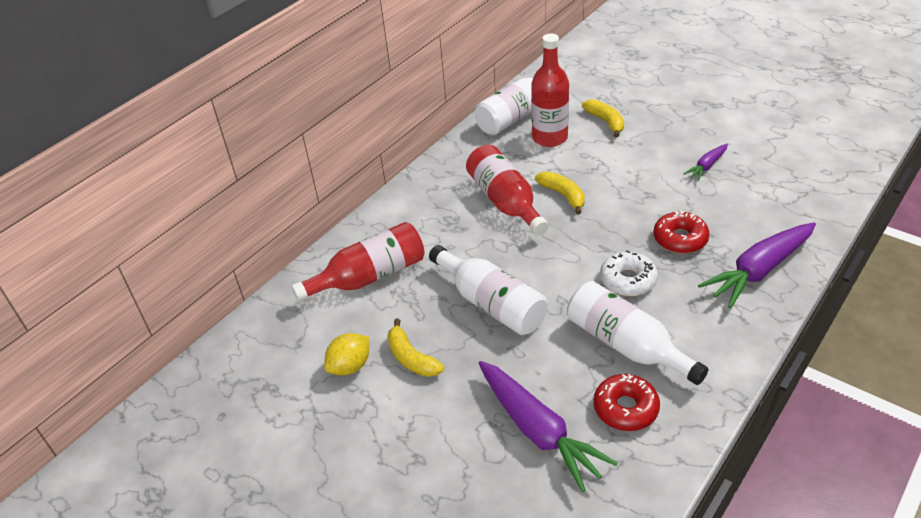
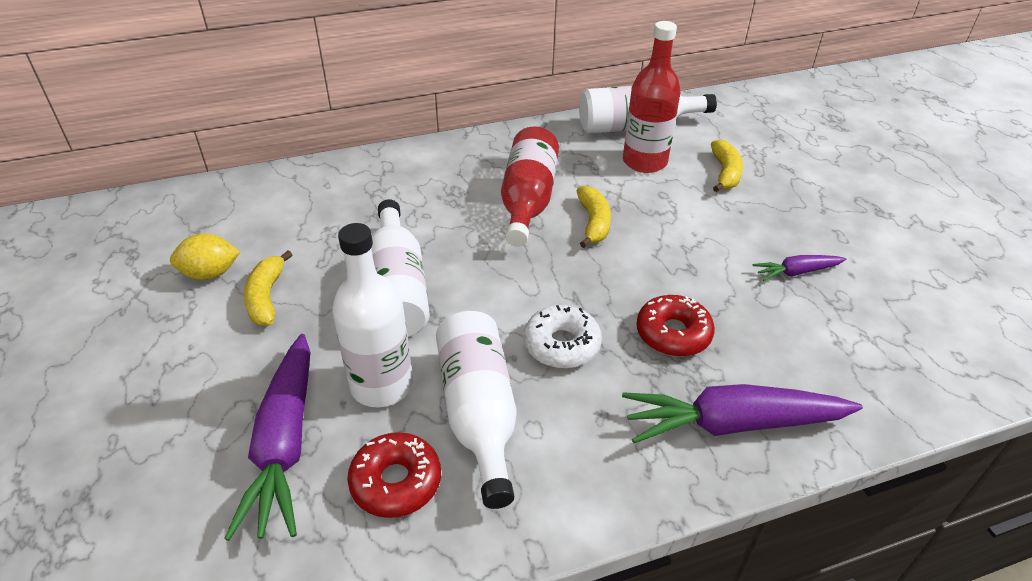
camera: 30 degrees right, 0 degrees up
(369, 276) = (324, 204): red bottle -> none
(553, 364) = (381, 385): none -> white bottle

